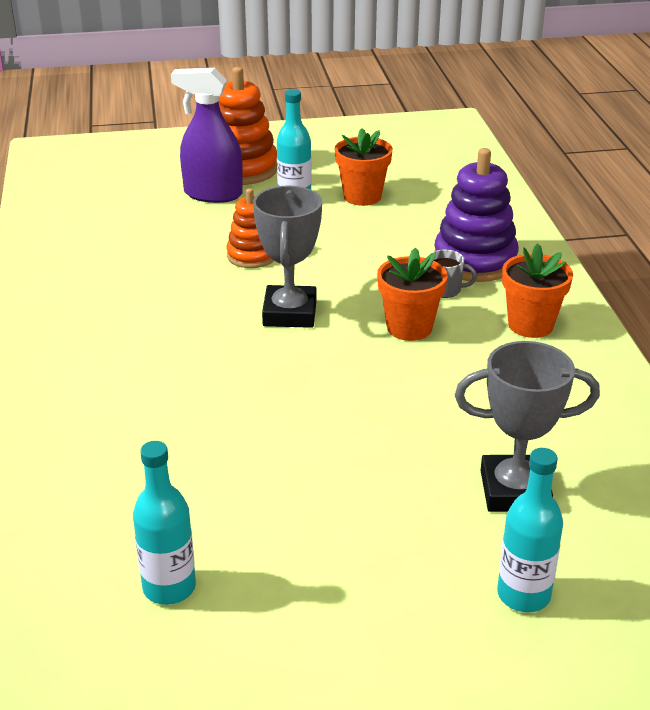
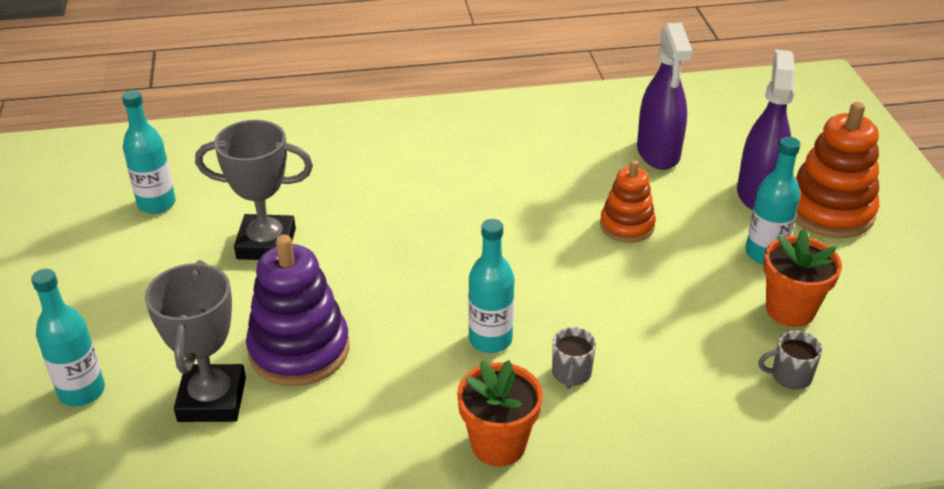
camera: 90 degrees right, 5 degrees up
(141, 234) = (658, 153): none -> purple spray bottle
(290, 313) = (515, 254): grey trophy -> grey trophy (266, 244)
(409, 328) = (490, 340): orange flower pot -> turquoise bottle
(433, 204) = (790, 376): none -> grey mug
(475, 261) = (644, 406): purple stacking toy -> purple stacking toy (299, 350)

